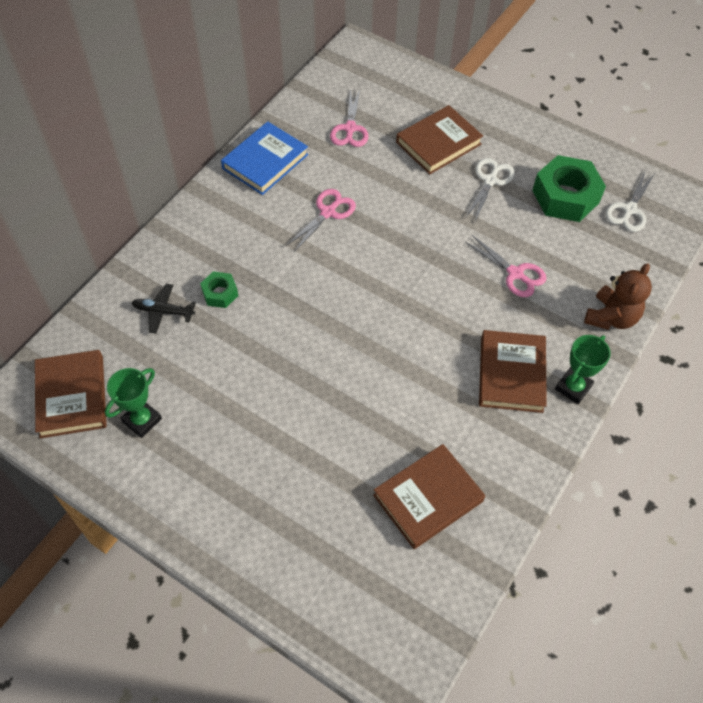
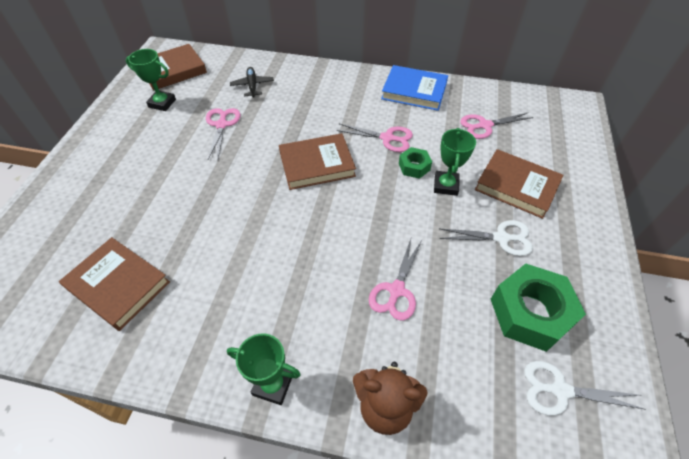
camera: 70 degrees right, 5 degrees down
(220, 293) = (279, 106): green nut -> green nut (414, 166)
(223, 360) = (222, 125): none -> pink scissors
(415, 192) = (445, 185): none -> green trophy
(511, 374) = (271, 318): brown book -> brown book (317, 164)

